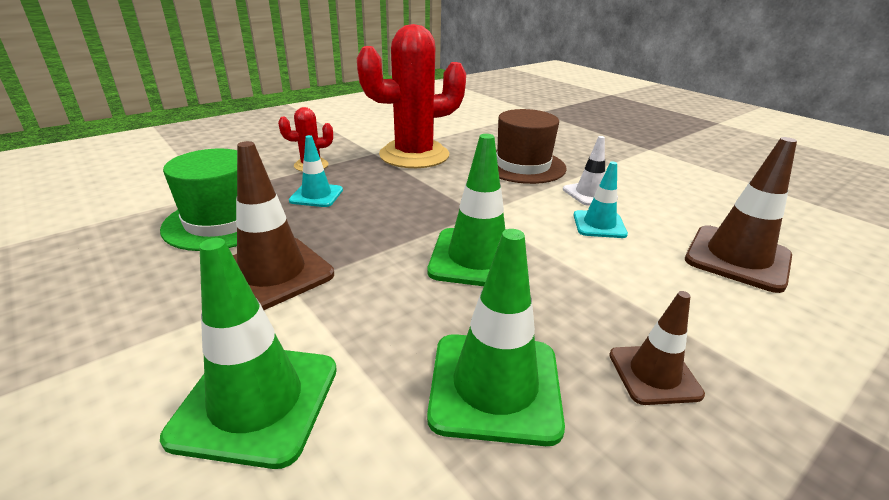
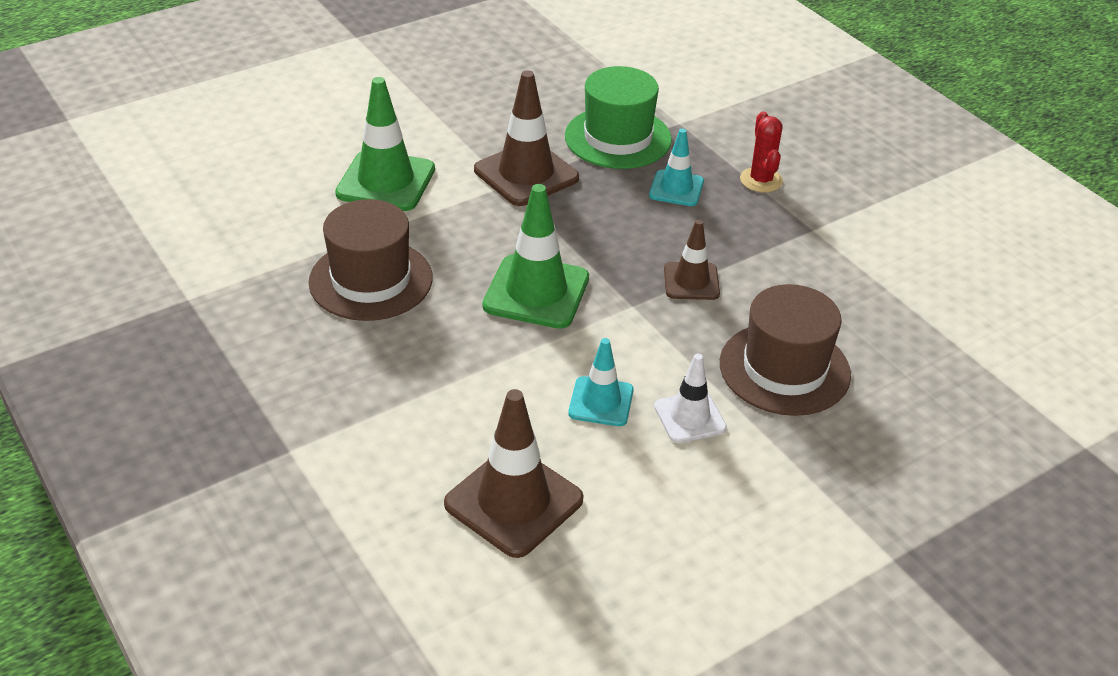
camera: 95 degrees right, 10 degrees up
(414, 155) = (809, 265): red cactus -> none
(495, 386) = (371, 280): green traffic cone -> brown hat
(654, 374) = (360, 364): brown traffic cone -> brown traffic cone (691, 281)

